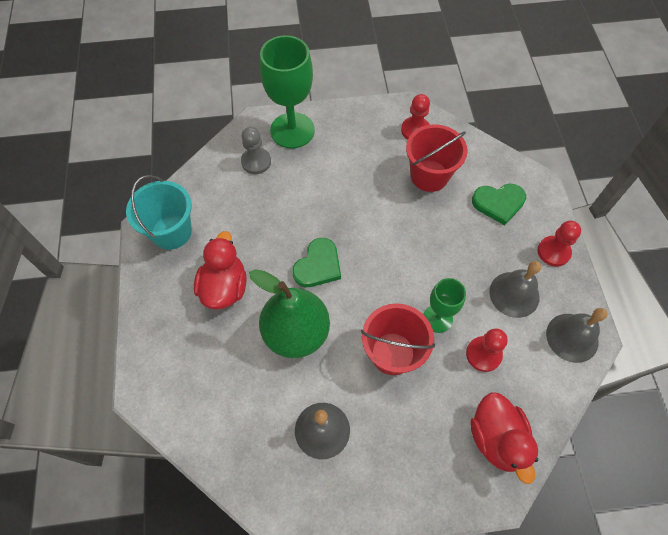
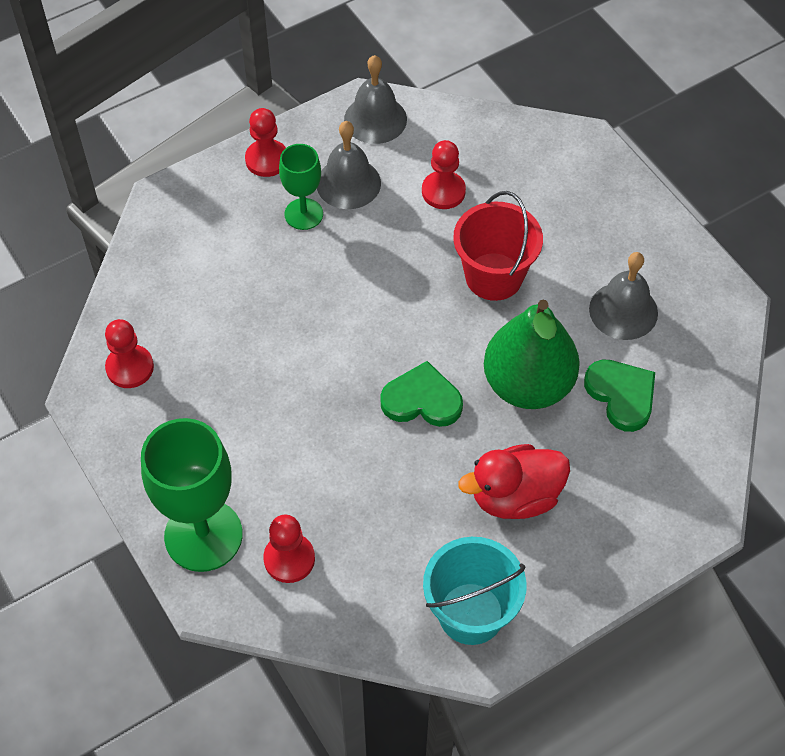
camera: 115 degrees left, 5 degrees down
(256, 162) = (289, 559): grey pawn -> red pawn
(429, 176) = (208, 323): red bucket -> none
(437, 318) = (423, 247): green goblet -> green goblet (303, 214)
(496, 438) = (532, 156): red duck -> none
(498, 203) = (219, 232): green heart -> green heart (621, 395)

